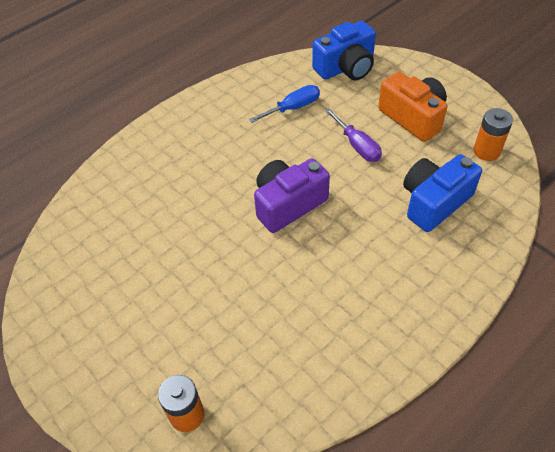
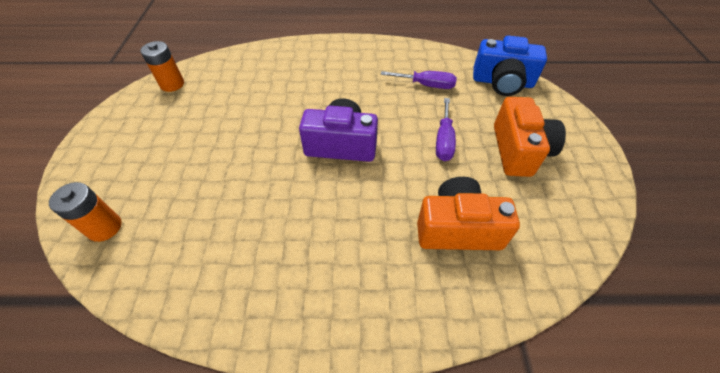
camera: 40 degrees right, 0 degrees up
(293, 108) = (426, 85): blue screwdriver -> purple screwdriver
(434, 202) = (458, 228): blue camera -> orange camera
(486, 151) = (561, 224): orange battery -> orange battery (172, 84)

